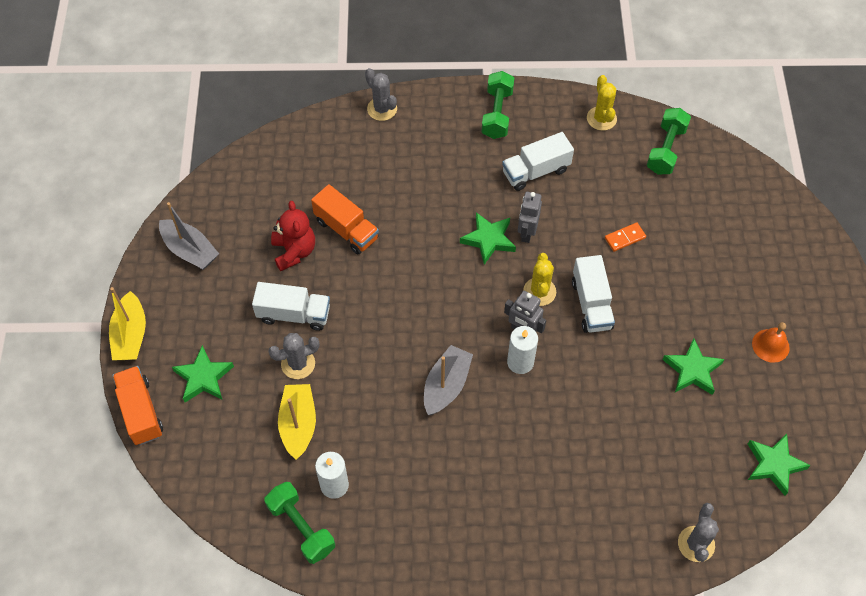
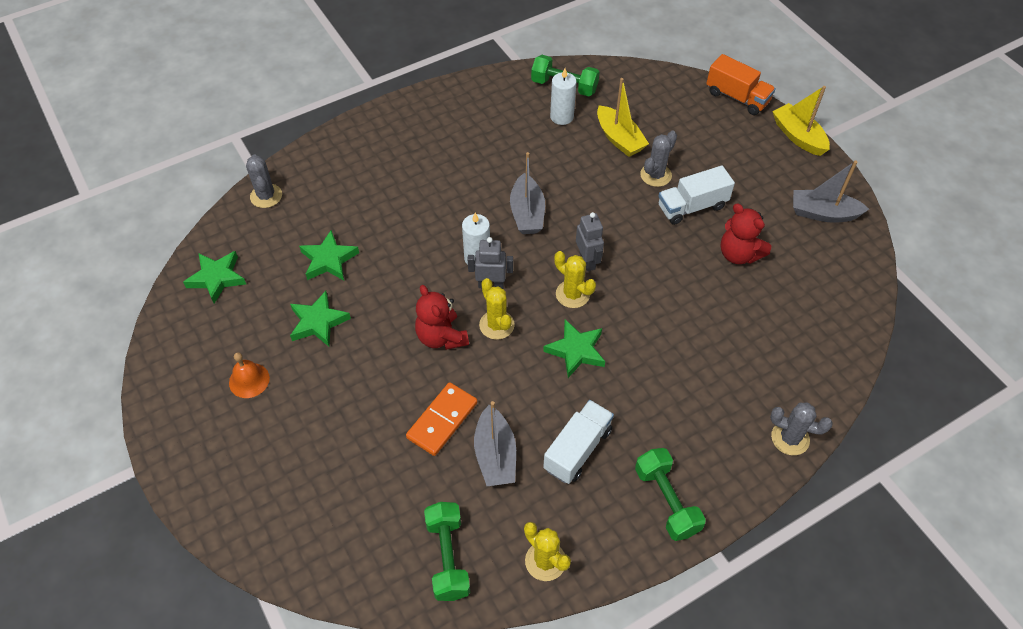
camera: 150 degrees right, 5 degrees down
(203, 377) = (716, 135): green star -> green star (329, 260)
(346, 229) = (712, 295): orange truck -> none
(459, 286) = (572, 294): none -> yellow cactus
(527, 232) = (544, 376): grey robot -> grey robot (587, 261)
(591, 304) = (441, 337): white truck -> red teddy bear
(598, 196) = (495, 455): none -> grey boat
(625, 238) = (442, 420): orange domino -> orange domino, size x1.66

